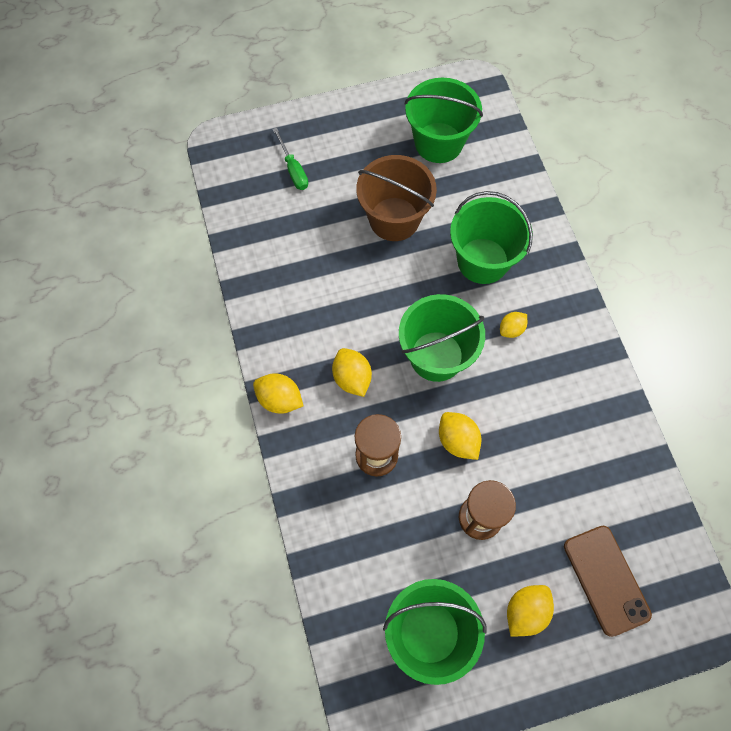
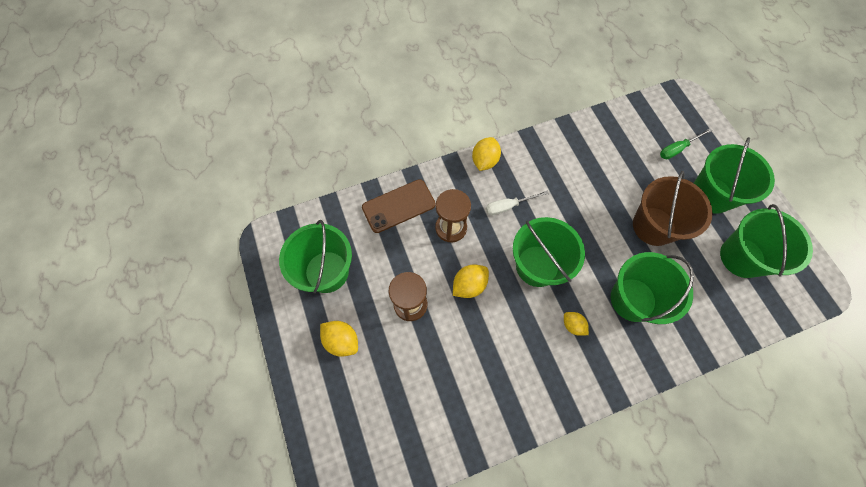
camera: 85 degrees right, 0 degrees up
(352, 378) = (508, 206): yellow lemon -> white screwdriver
(359, 151) = (711, 195): none -> green bucket
(606, 580) = (367, 406): brown phone -> brown phone (398, 206)

